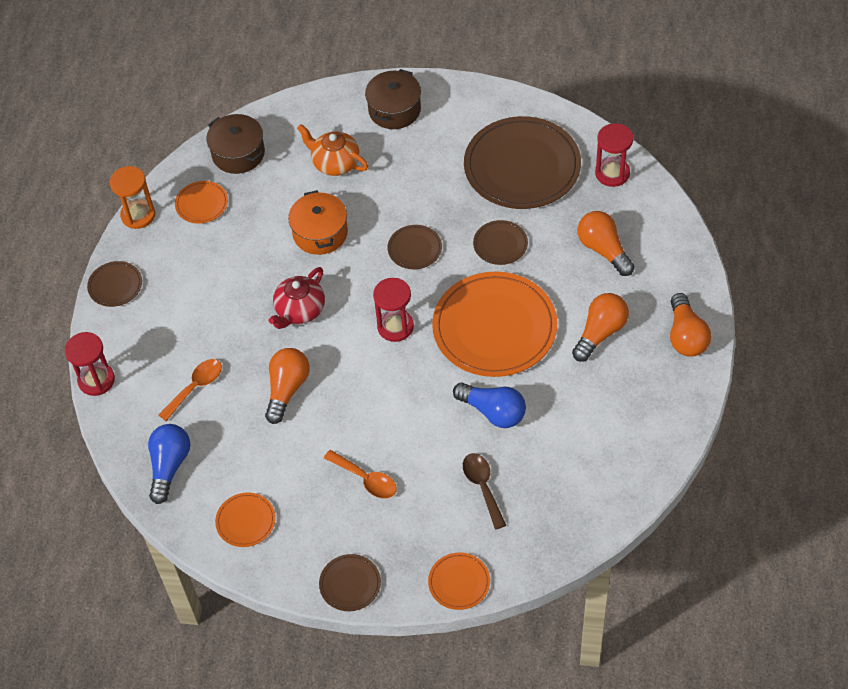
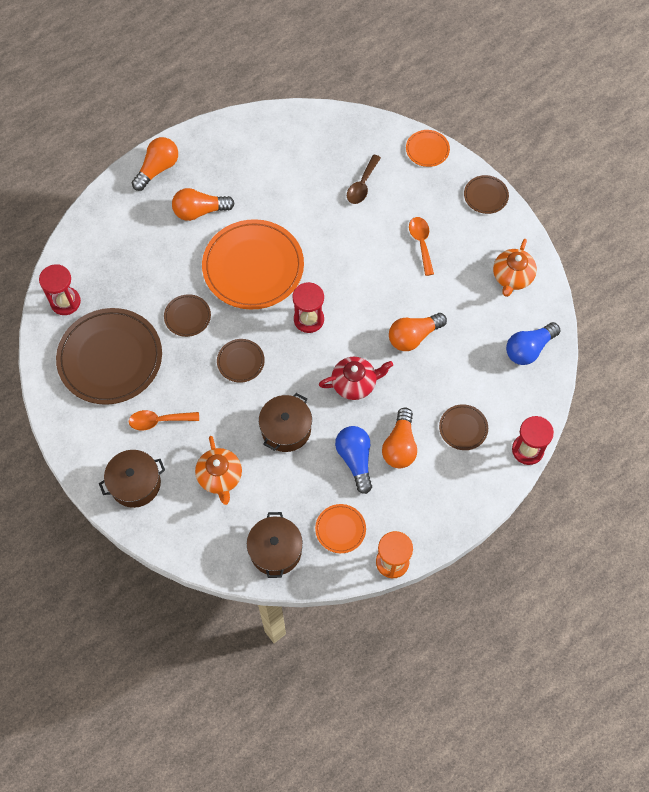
camera: 140 degrees left, 10 degrees up
(115, 285) = (457, 514): brown plate -> brown plate (463, 428)
(196, 387) = (468, 388): orange spoon -> orange spoon (158, 421)
(246, 521) = (512, 277): orange plate -> orange teapot
(320, 233) = (286, 429): orange pot -> brown pot
(493, 412) = (310, 219): blue light bulb -> blue light bulb (355, 459)
(603, 250) = (135, 258): orange light bulb -> orange light bulb (400, 446)

